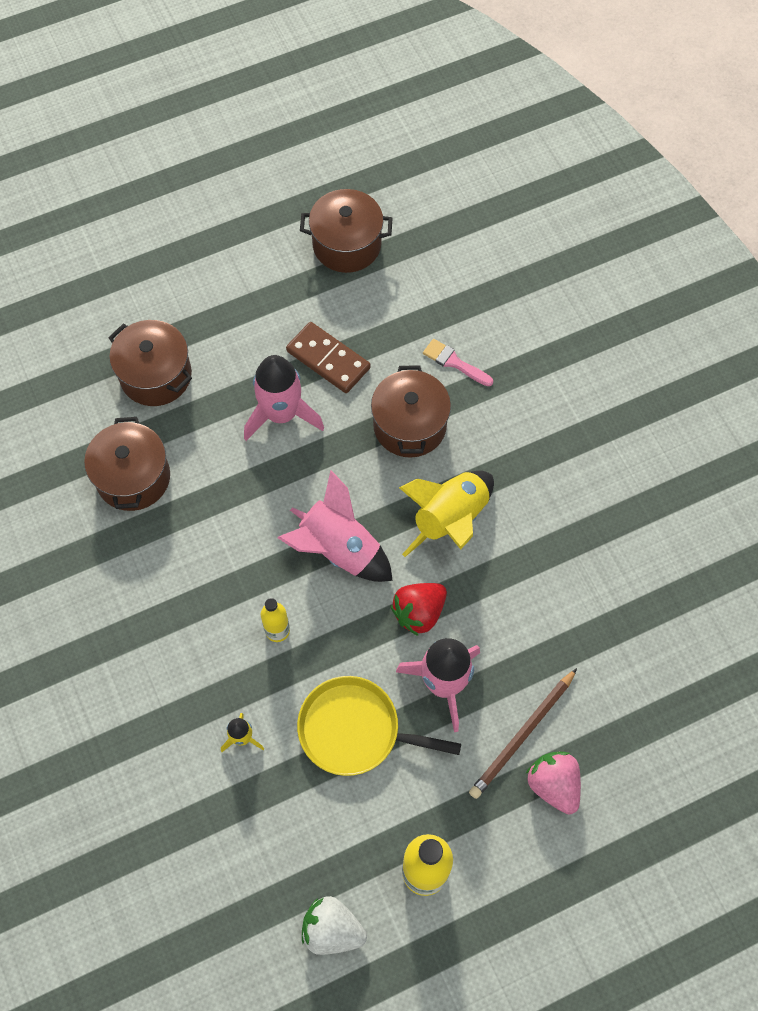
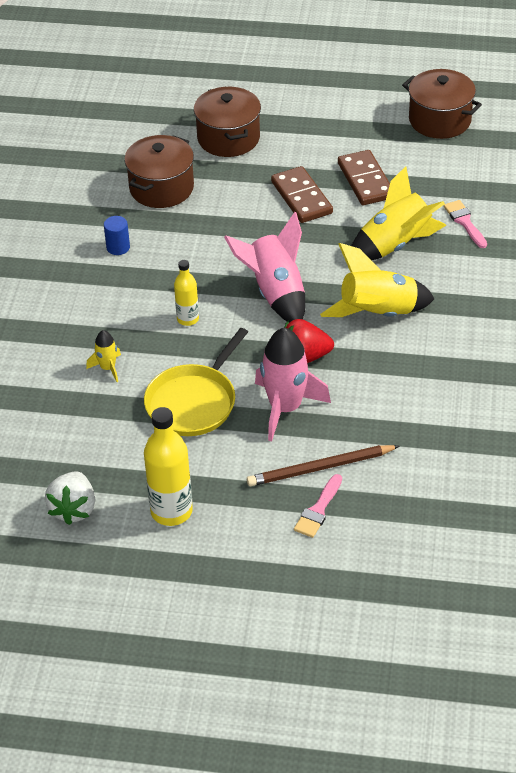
camera: 35 degrees right, 20 degrees down
(143, 579) = (118, 247): none -> blue cylinder
(281, 414) = (302, 197): pink rocket -> brown domino
(332, 929) = (73, 509): white strawberry -> white strawberry turned 135 degrees counterclockwise
(354, 730) = (193, 402): yellow pan -> yellow pan turned 105 degrees counterclockwise
(409, 425) = (395, 245): brown pot -> yellow rocket
(553, 785) = (318, 510): pink strawberry -> pink brush

